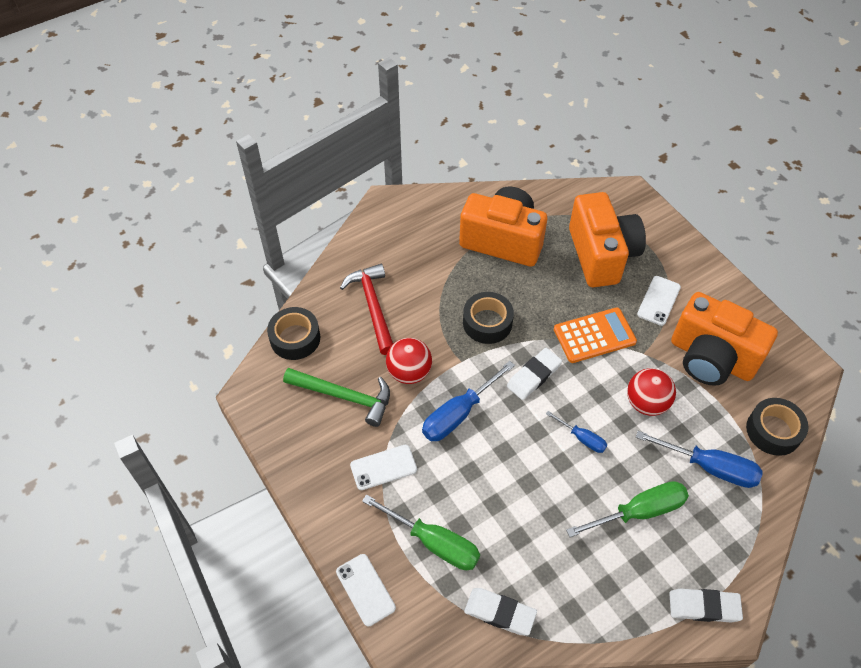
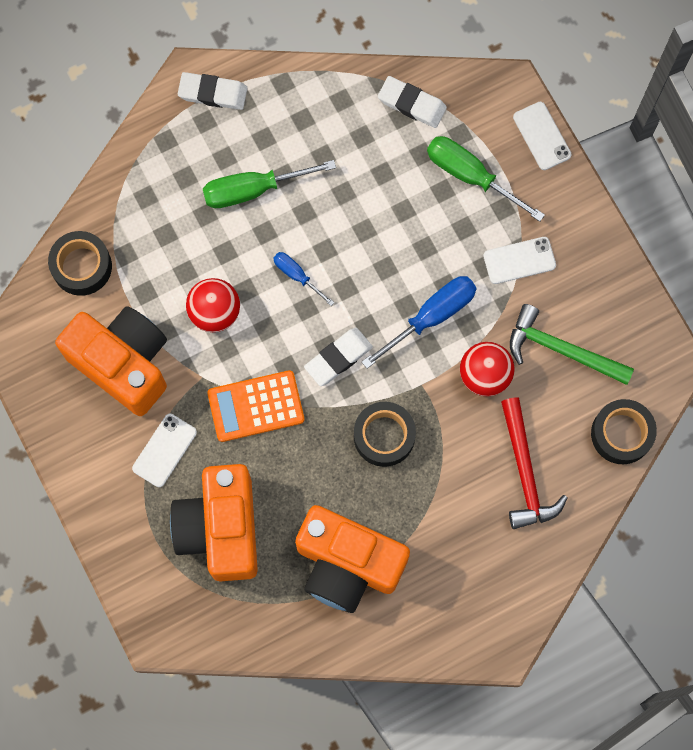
camera: 175 degrees left, 20 degrees up
(709, 467) = (165, 231): blue screwdriver -> none

